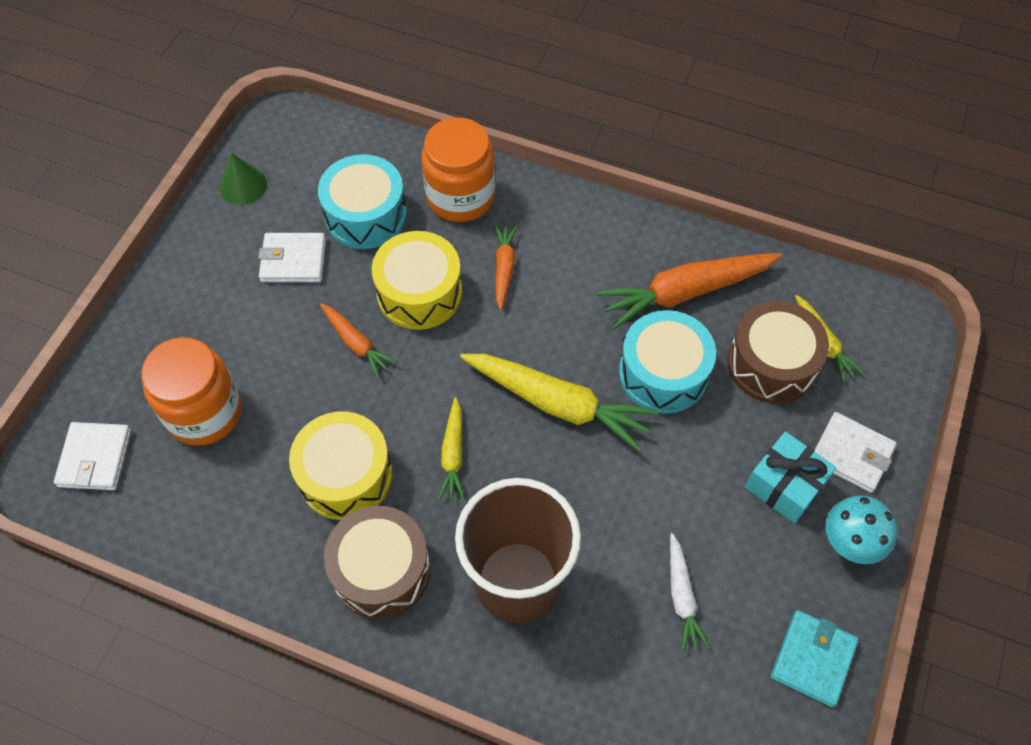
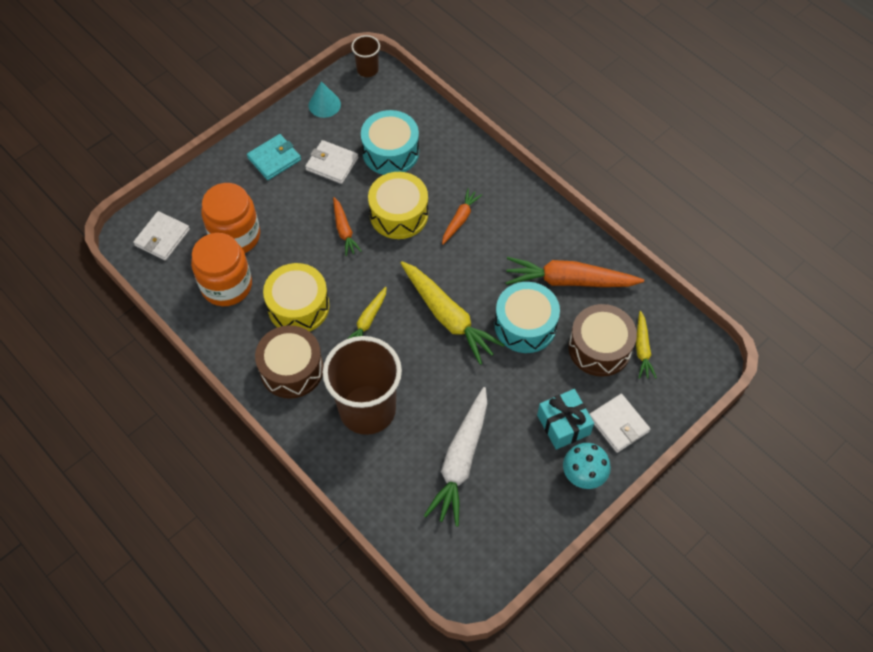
camera: 25 degrees right, 0 degrees up
(243, 186) = (324, 104): green cone -> turquoise cone
(279, 120) = (367, 69): none -> brown cup
(460, 197) = (457, 163): orange jar -> orange jar (226, 285)
(682, 597) = (460, 461): white carrot -> white carrot, size x1.87
(813, 659) = (520, 531): turquoise wallet -> turquoise wallet (274, 159)

